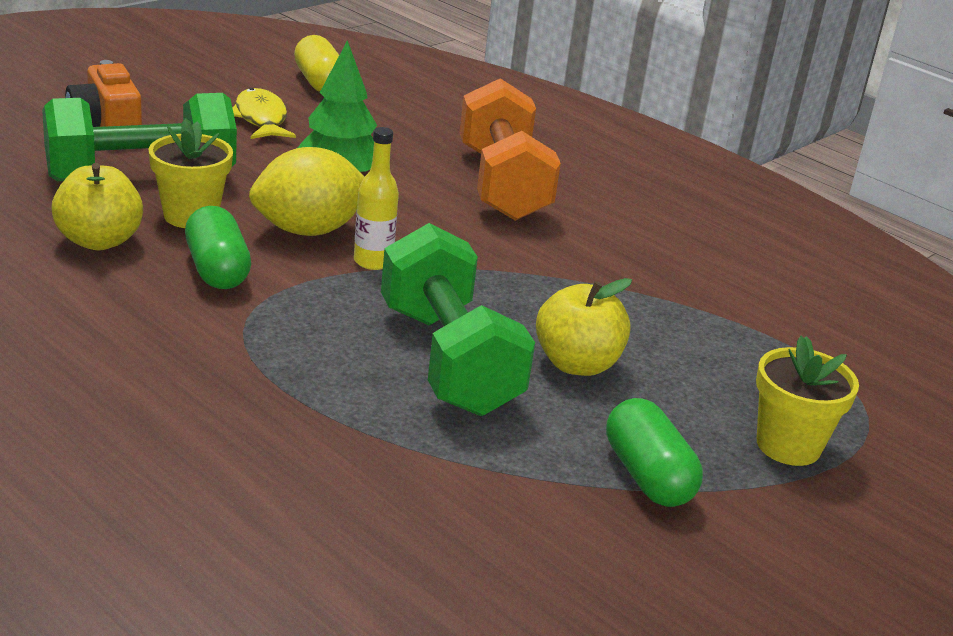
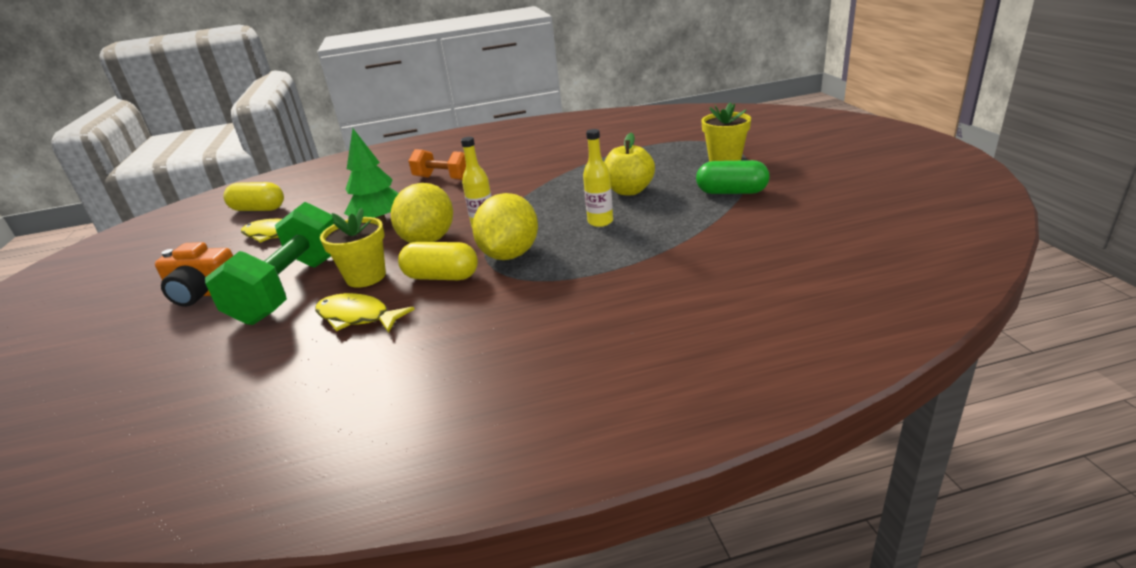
camera: 50 degrees left, 0 degrees up
(99, 241) = (357, 317): yellow apple -> yellow fish
(217, 270) = (441, 277): green capsule -> yellow capsule
(302, 306) = (510, 254): none -> yellow lemon
(448, 360) = (600, 222): green dumbbell -> yellow bottle
(502, 184) = (444, 178): orange dumbbell -> orange dumbbell, size x0.60

